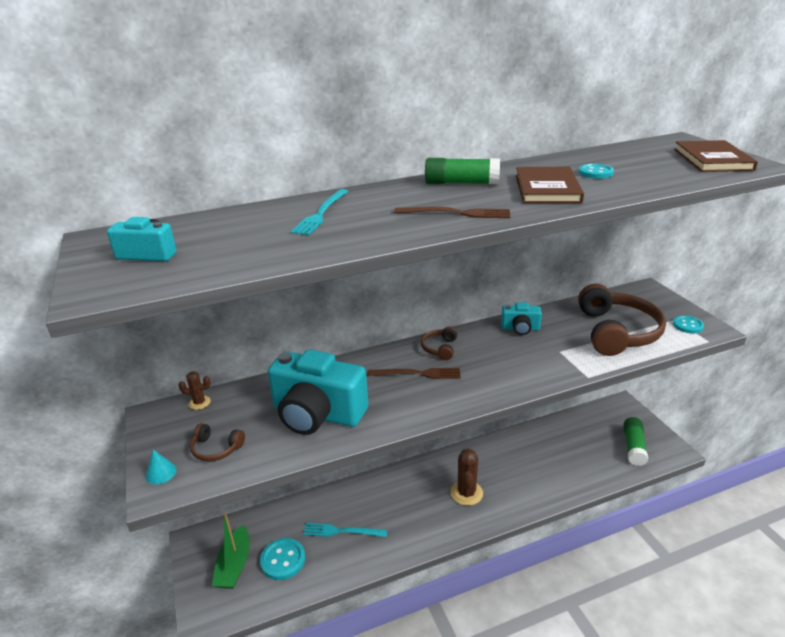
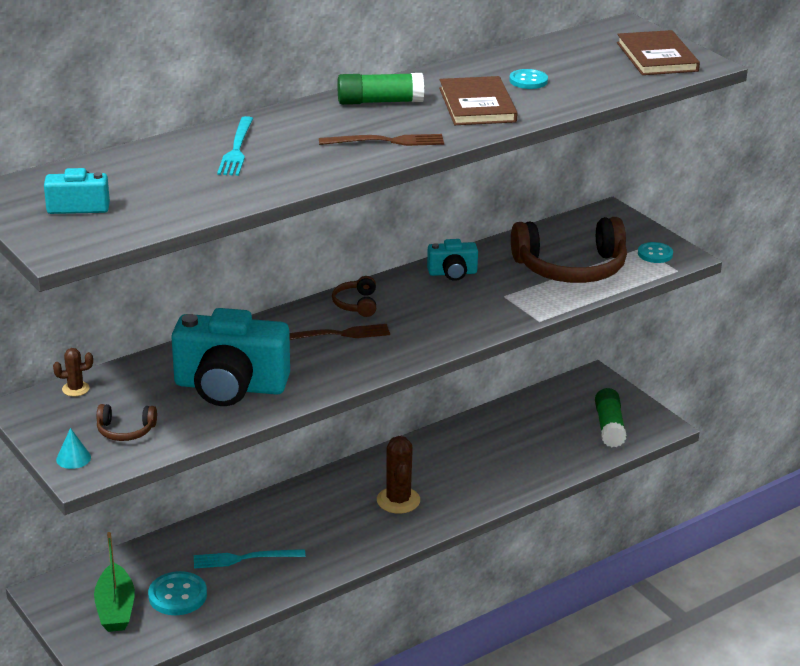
camera: 15 degrees left, 0 degrees up
(617, 332) = (571, 268): brown headphones -> brown headphones turned 90 degrees clockwise

